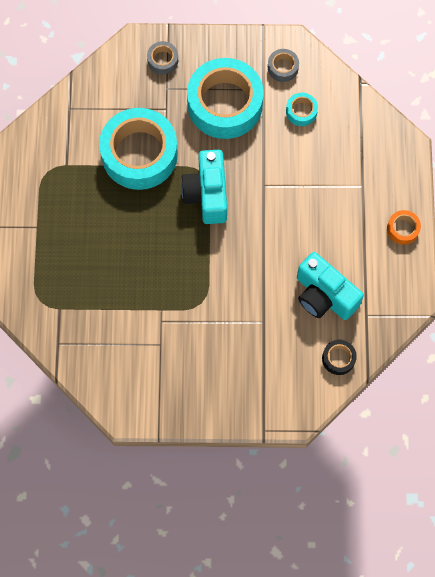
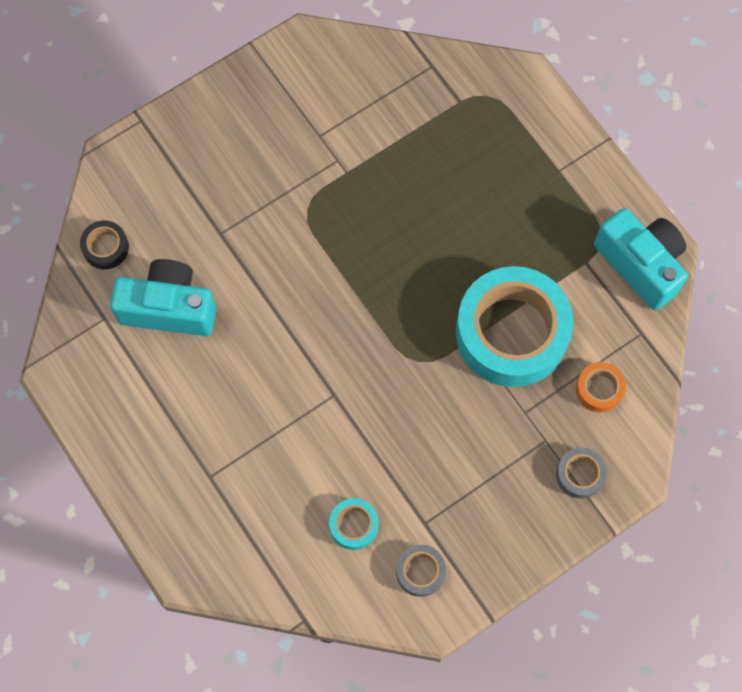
camera: 145 degrees right, 0 degrees up
(207, 194) = (393, 338): turquoise camera -> turquoise camera (640, 264)
(225, 104) = (457, 468): turquoise tape -> none
(403, 229) = (124, 453): orange tape -> orange tape (599, 389)

